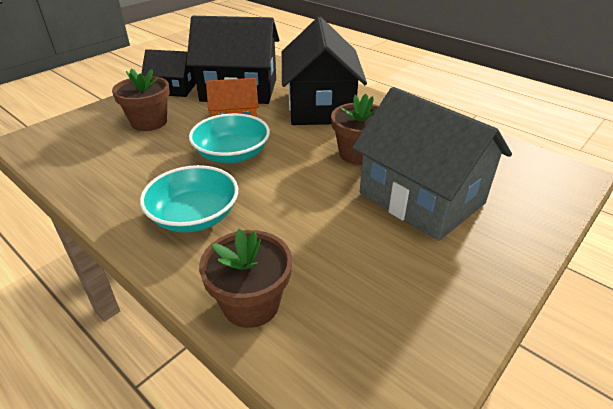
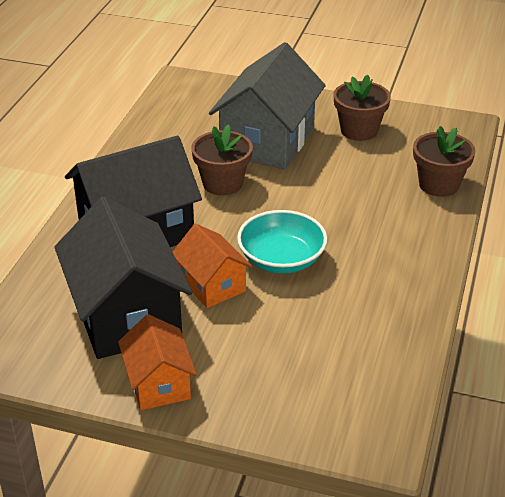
camera: 115 degrees left, 0 degrees up
(149, 122) = (263, 356): brown flower pot -> brown flower pot (359, 130)
(173, 89) = (158, 383): black house -> orange house
(194, 216) = (386, 243): turquoise bowl -> none

